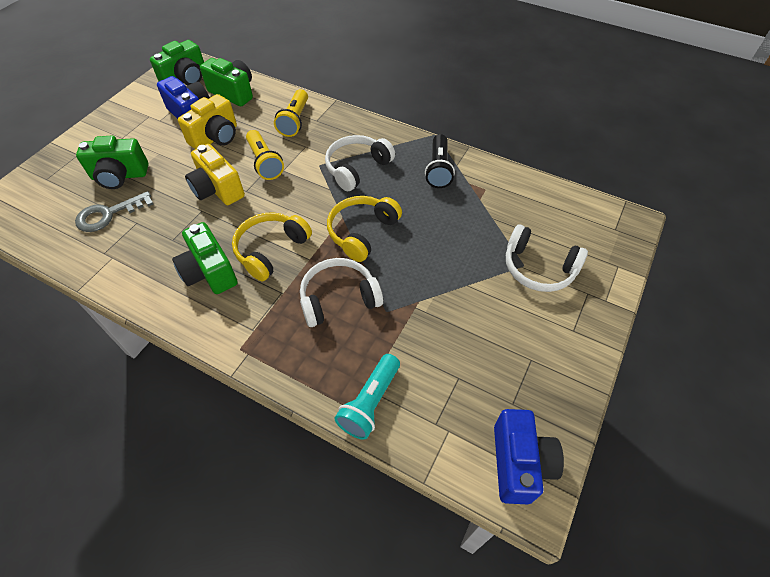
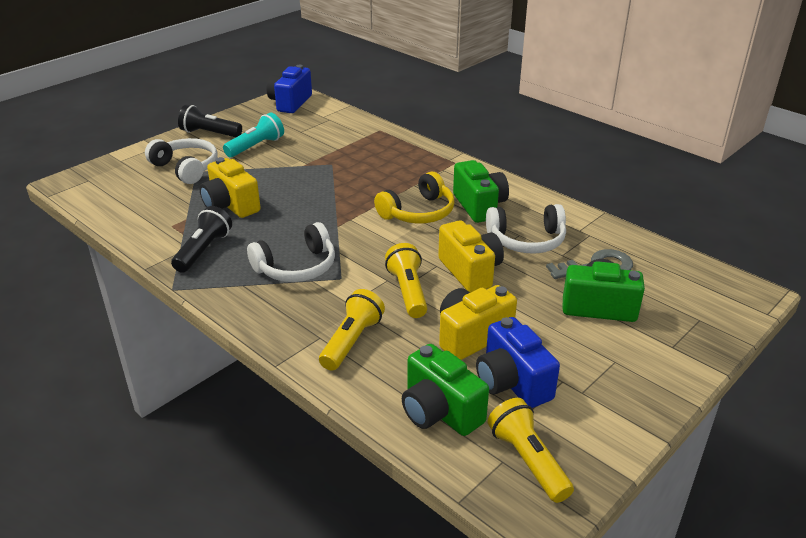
camera: 165 degrees left, 20 degrees down
(186, 79) = (528, 460): green camera -> yellow flashlight
(338, 298) = (367, 175): white headphones -> white headphones (527, 240)
(362, 232) = (324, 212): yellow headphones -> none
(370, 402) = (367, 130): turquoise flashlight -> turquoise flashlight (256, 146)
(452, 222) = (230, 205): none -> yellow camera
(568, 343) = (209, 133): none -> black flashlight

